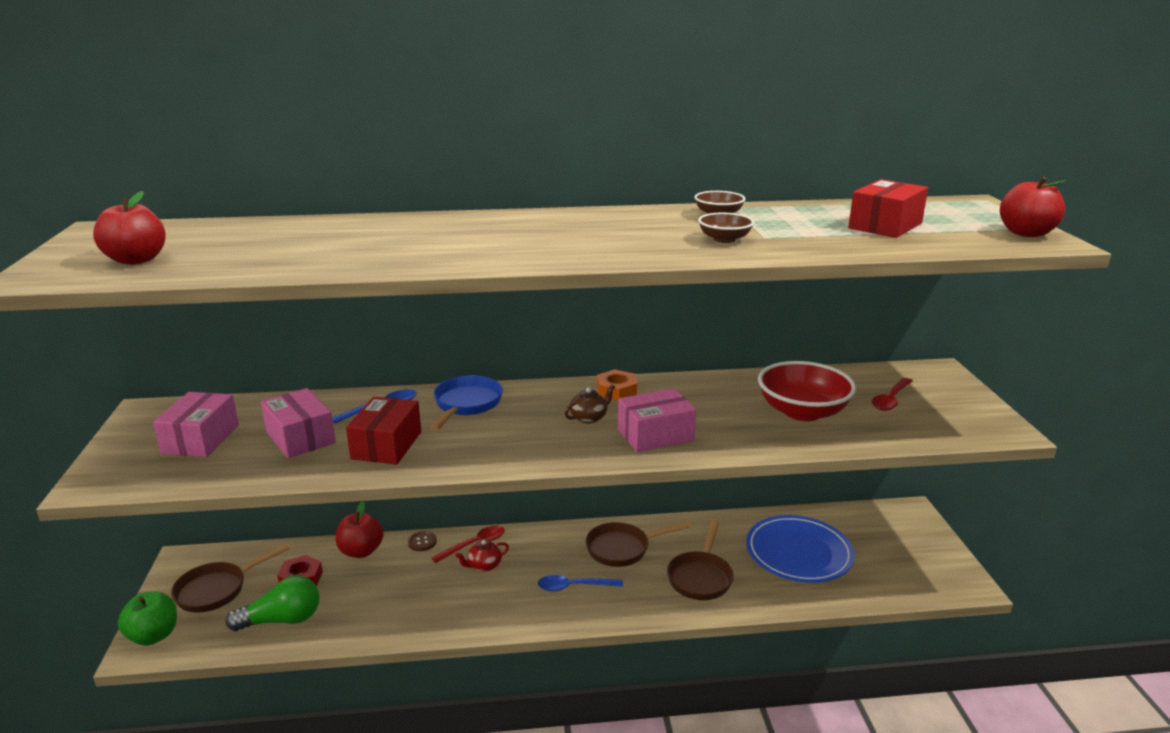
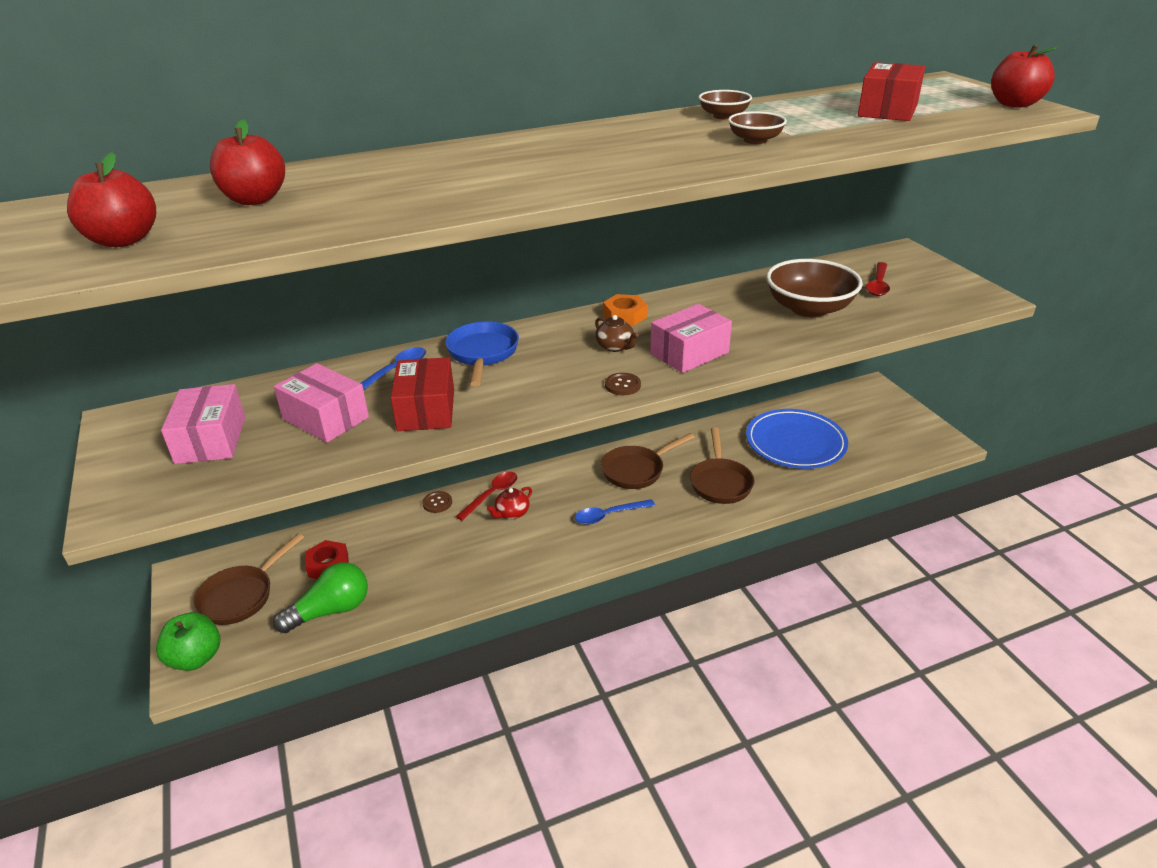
camera: 15 degrees left, 10 degrees up
(361, 551) = (378, 525): red apple -> red apple (255, 200)
(573, 454) = (622, 385): none -> brown button
(589, 417) = (615, 347): brown teapot -> brown teapot turned 105 degrees clockwise
(802, 412) = (809, 308): red bowl -> brown bowl

